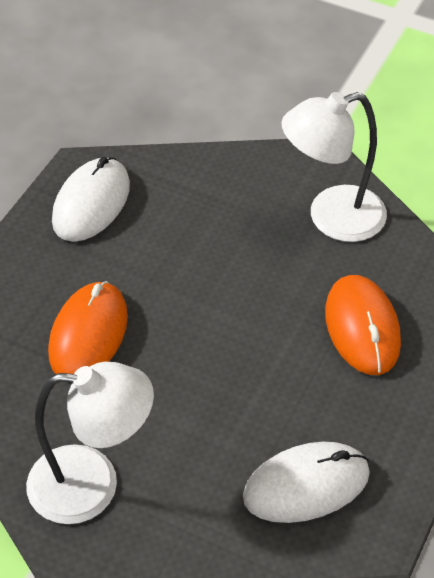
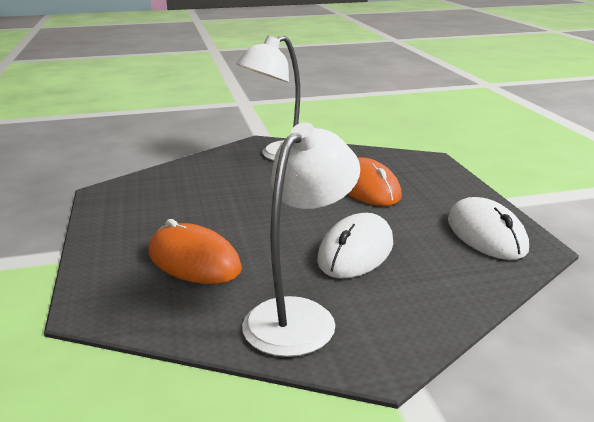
camera: 140 degrees right, 25 degrees down
(306, 485) = (164, 191): white mouse -> white mouse (356, 251)

